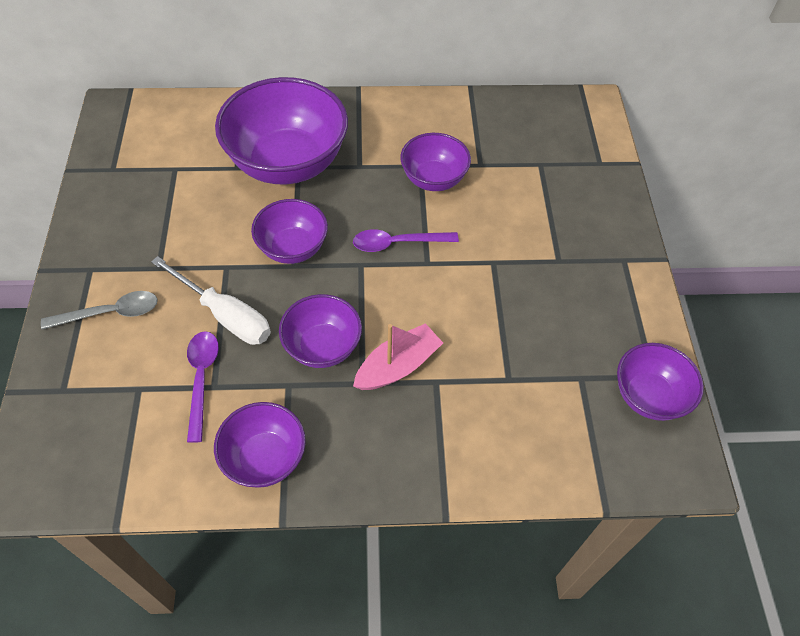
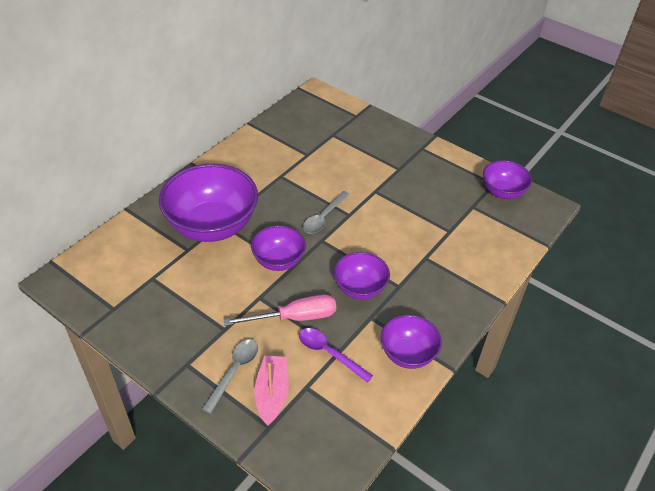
camera: 50 degrees left, 10 degrees down
(225, 315) = (294, 317): white screwdriver -> pink screwdriver
(397, 243) = (323, 217): purple spoon -> grey spoon
(397, 366) = (402, 266): pink boat -> pink boat (272, 394)
(433, 179) = (296, 177): purple bowl -> none

